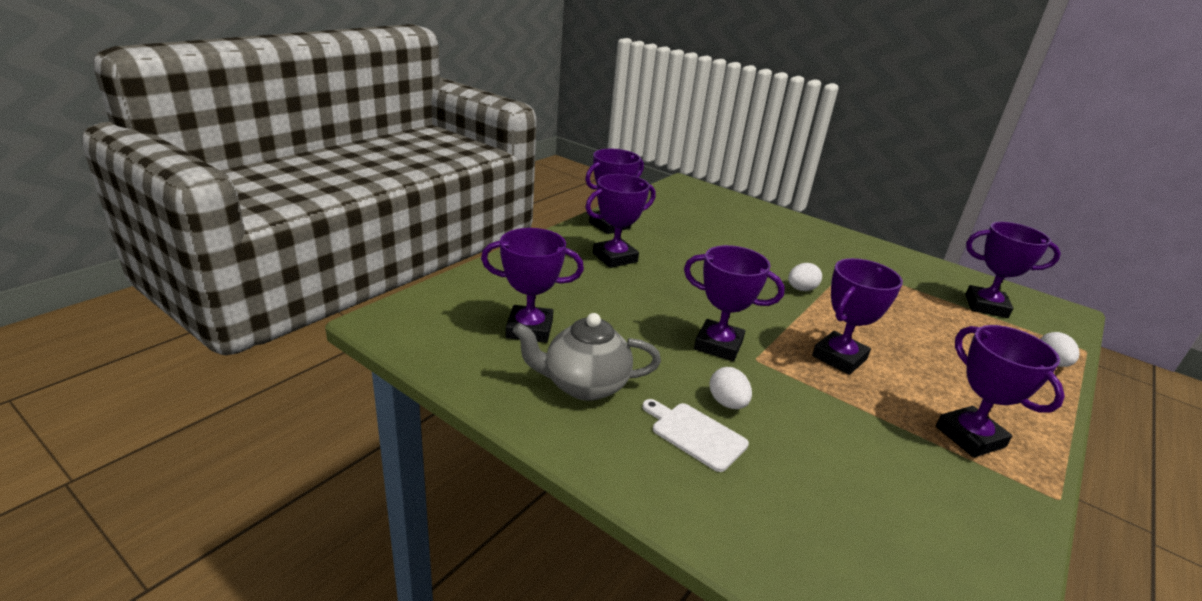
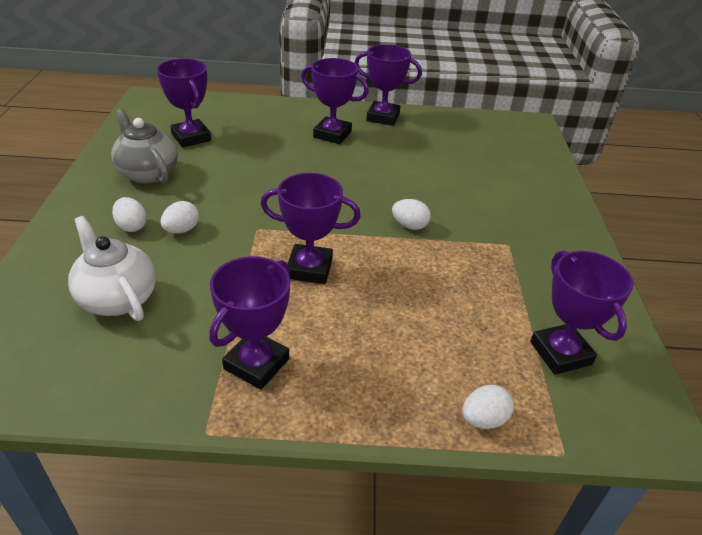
camera: 55 degrees right, 10 degrees up
(695, 434) = (132, 226): white cutting board -> white egg
(718, 345) = (257, 208): purple trophy -> none
(835, 489) = (117, 298): none -> white teapot

